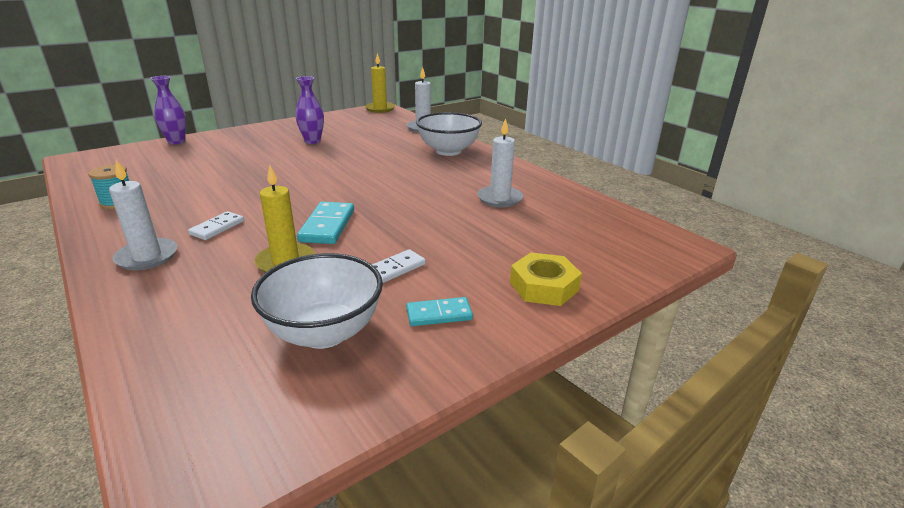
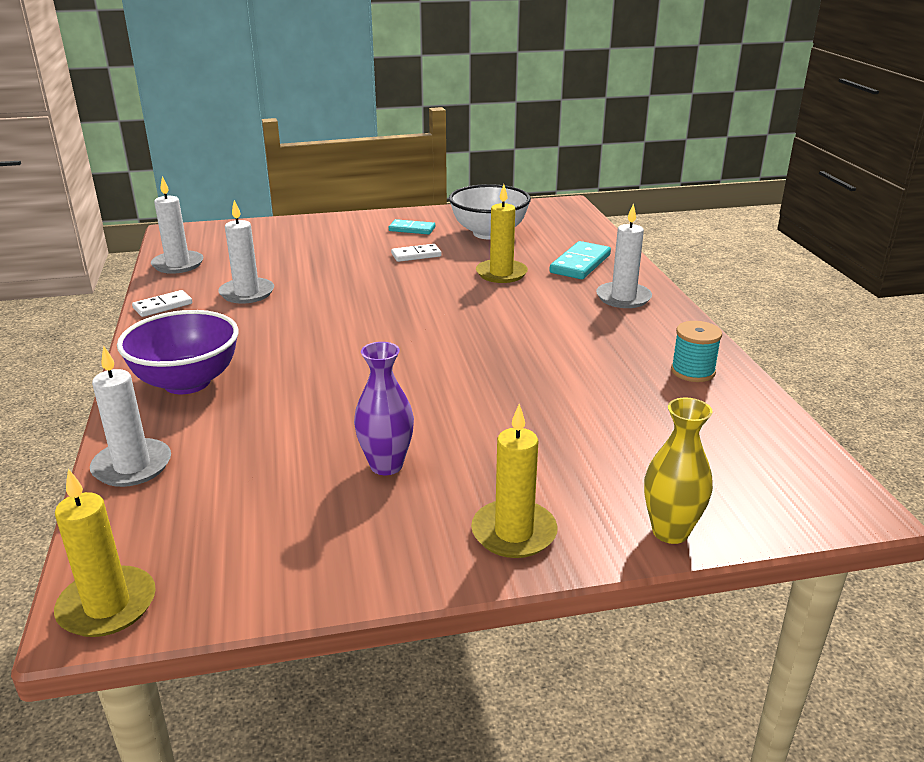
camera: 155 degrees left, 0 degrees up
(176, 141) = (670, 532): purple vase -> yellow vase
(217, 228) = (562, 314): white domino -> white domino (163, 306)
(247, 134) = (514, 532): none -> yellow candle
(327, 226) = (450, 297): turquoise domino -> turquoise domino (580, 264)
(448, 151) = (187, 382): white bowl -> purple bowl
(544, 286) = (326, 229): yellow nut -> none
(600, 211) = (178, 264): none -> white candle

